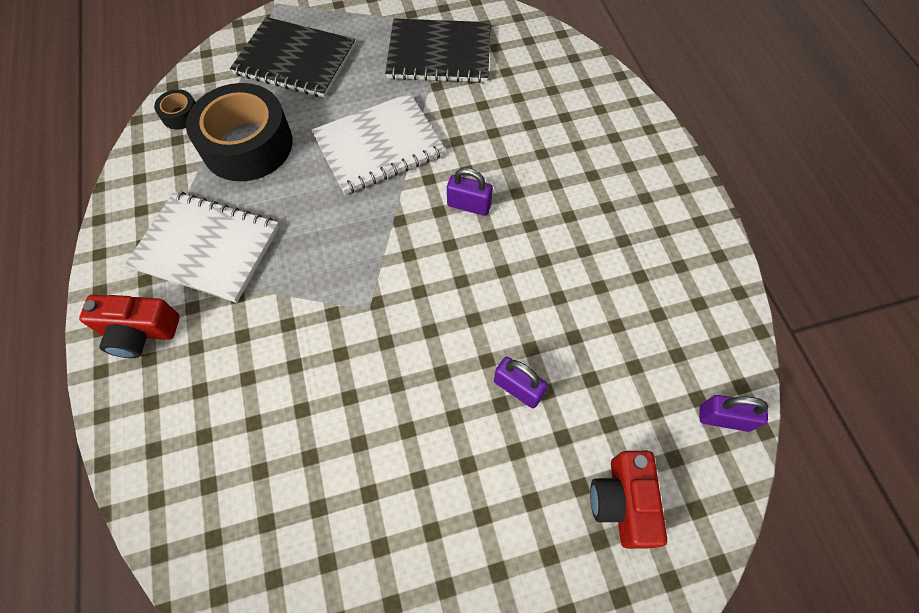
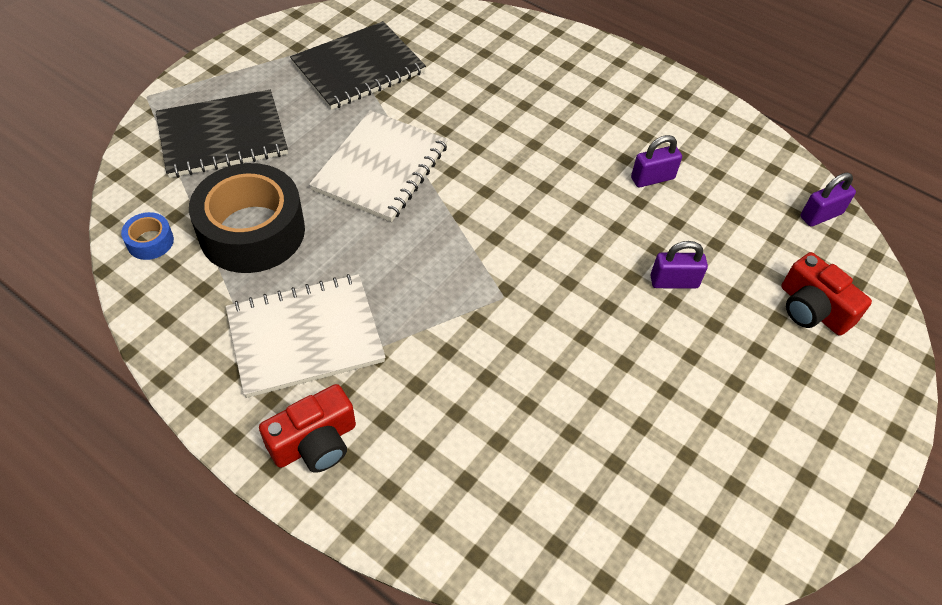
camera: 40 degrees left, 10 degrees down
(180, 115) = (150, 241): black tape -> blue tape
(469, 205) = (506, 174): purple padlock -> purple padlock (652, 178)

